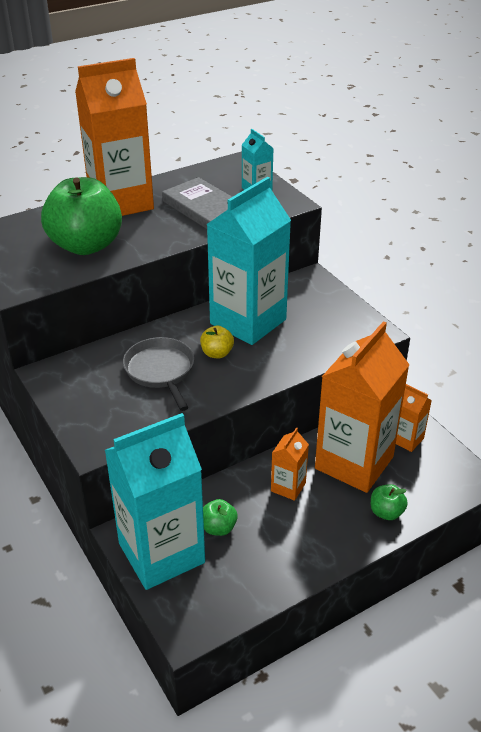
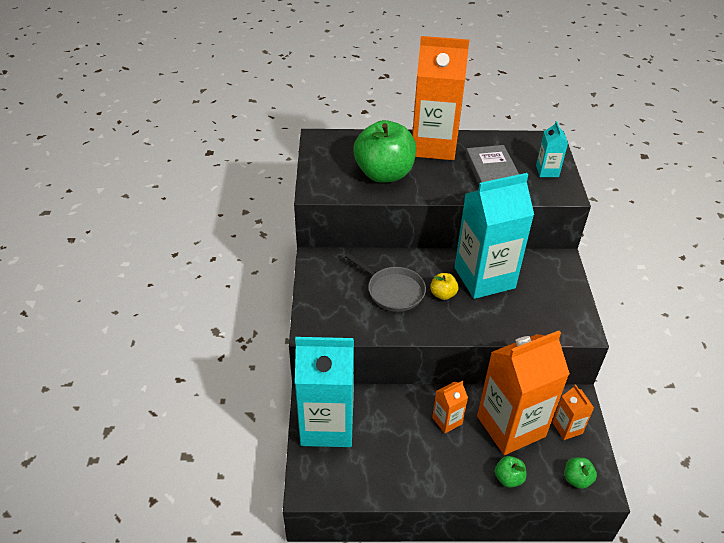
camera: 30 degrees right, 5 degrees up
(160, 371) = (393, 291): grey pan -> grey pan turned 120 degrees clockwise
(218, 528) = (377, 426): green apple -> green apple (577, 479)

